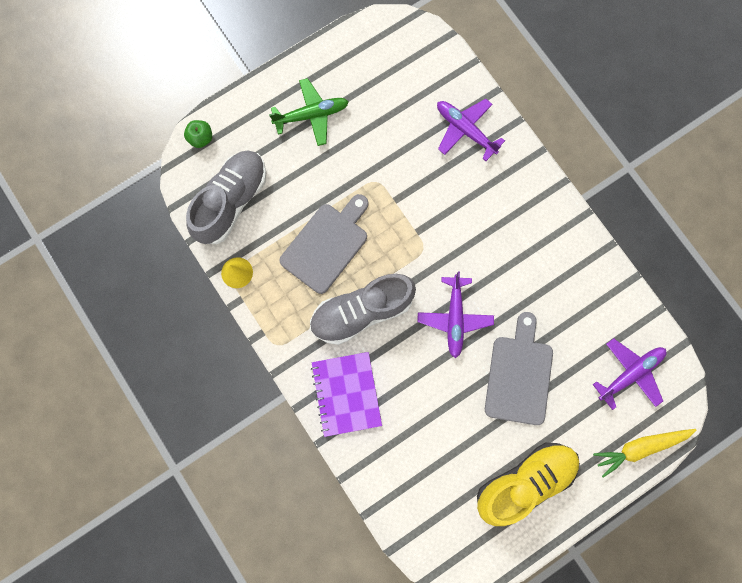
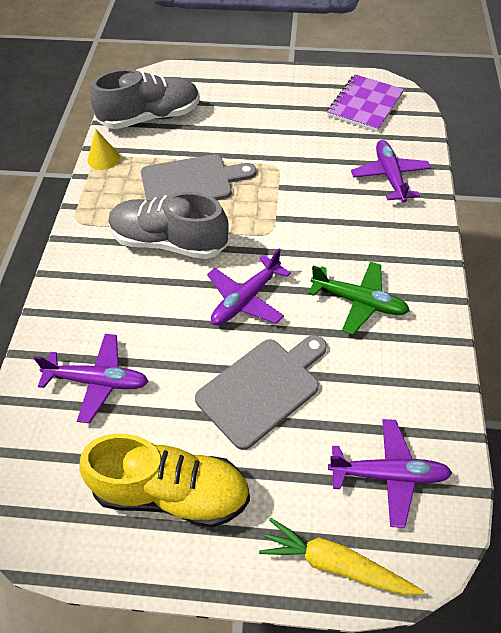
camera: 40 degrees right, 25 degrees down
(201, 138) = (171, 74): green apple -> none
(311, 115) = (267, 103): green plane -> green plane (359, 301)
(346, 394) = (89, 291): purple notebook -> purple notebook (365, 105)
(417, 451) = (97, 381): none -> purple plane

